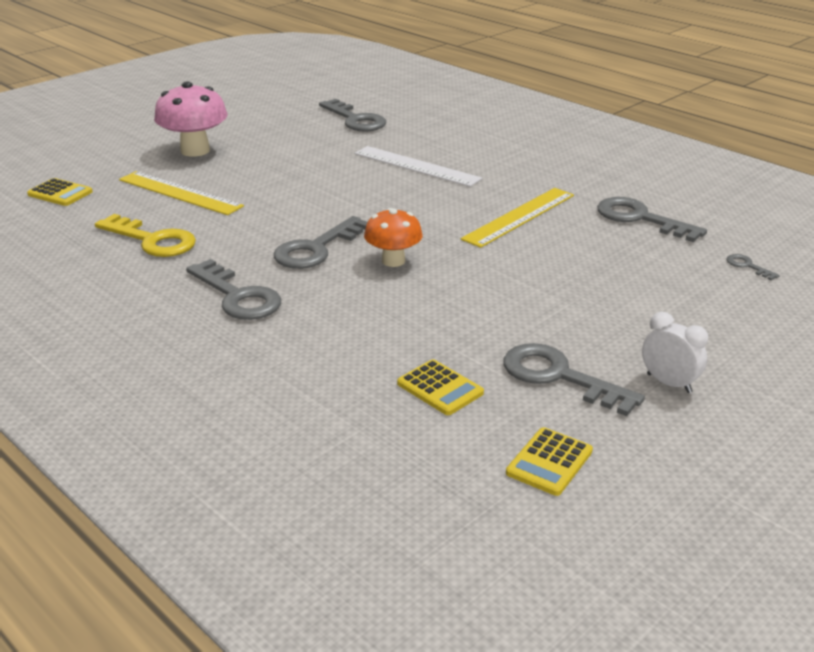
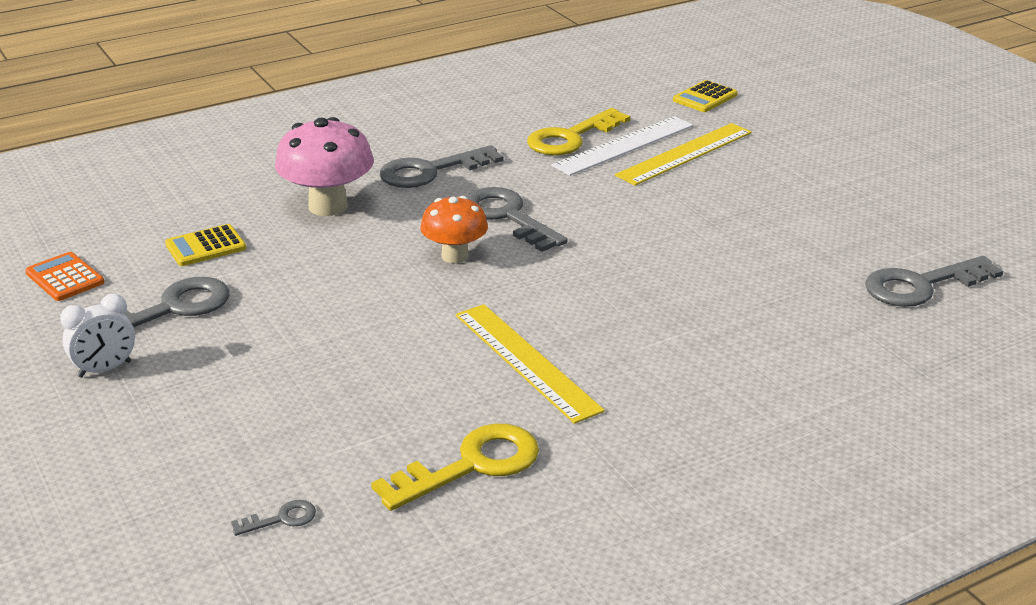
camera: 105 degrees right, 0 degrees up
(195, 150) = (813, 166): pink mushroom -> pink mushroom (328, 206)
(416, 166) = (724, 310): white ruler -> white ruler (624, 145)
(549, 462) = (65, 278): yellow calculator -> orange calculator
(641, 219) = (471, 466): grey key -> yellow key

